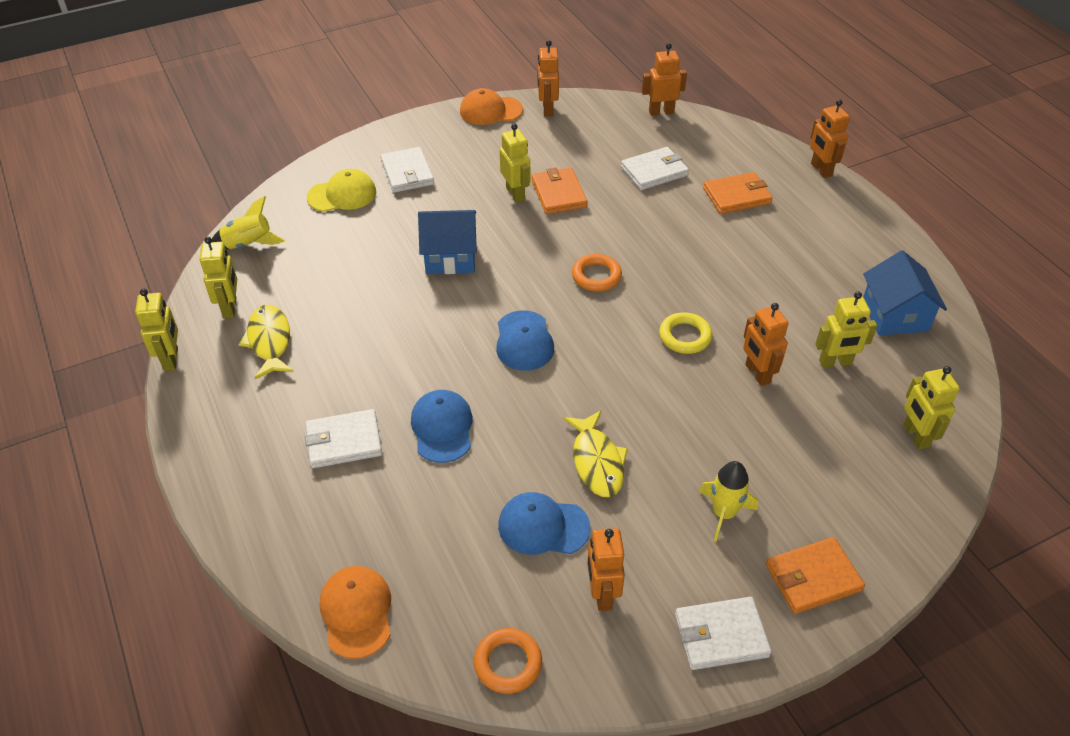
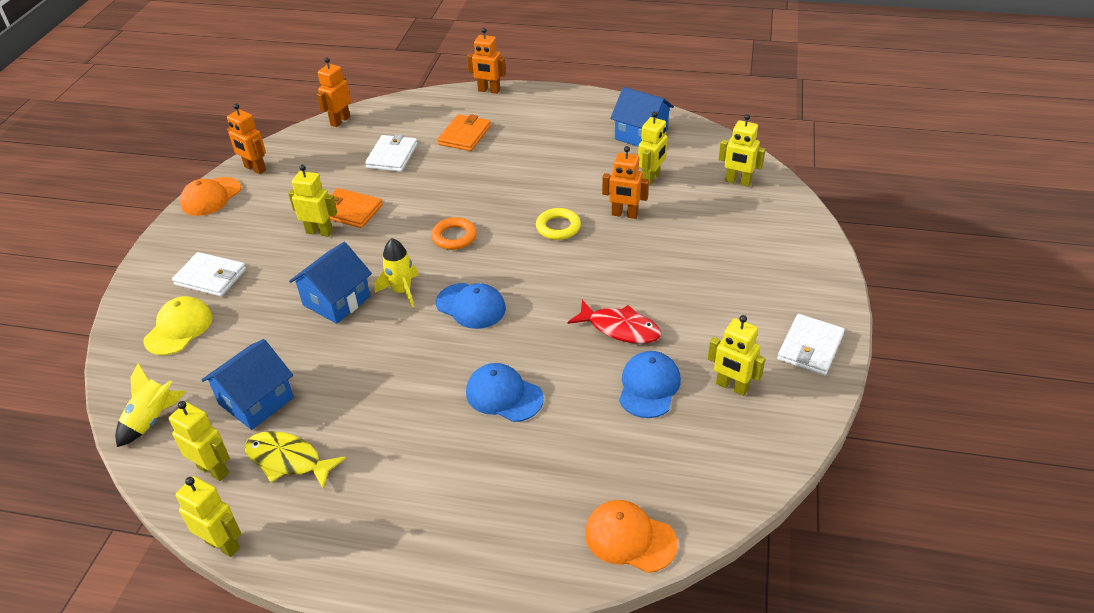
camera: 50 degrees left, 5 degrees down
(310, 284) = (256, 401): none -> blue house
(344, 441) = (454, 463): white wallet -> none
(508, 663) = (747, 468): orange ring -> none
(543, 526) = (649, 386): blue cap -> blue cap turned 150 degrees clockwise
(597, 461) = (620, 328): yellow fish -> red fish
(602, 594) = (732, 387): orange robot -> yellow robot
(724, 513) = (719, 293): yellow rocket -> yellow rocket (402, 291)
(813, 577) = (801, 283): orange wallet -> none

